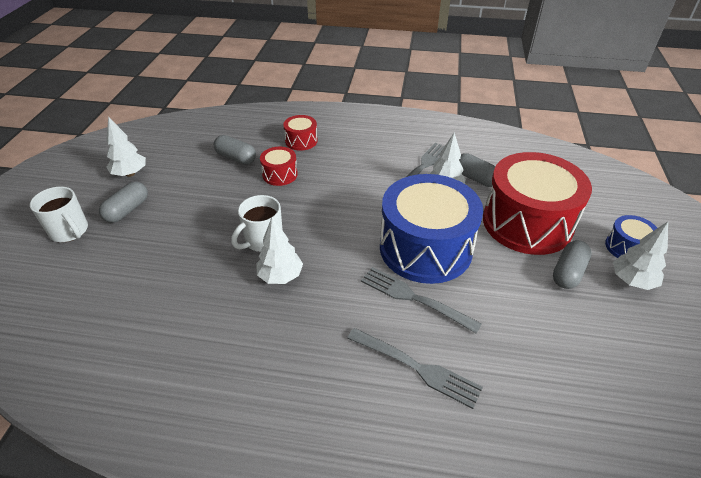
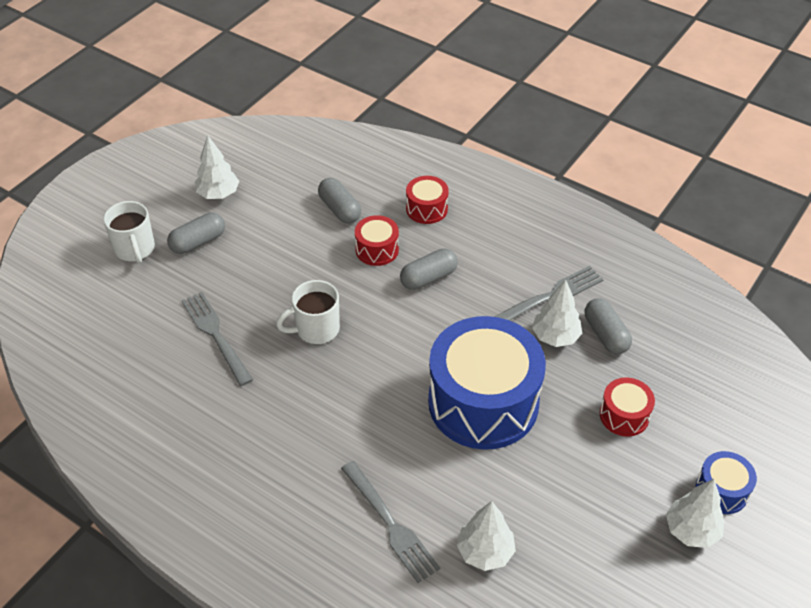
camera: 25 degrees right, 5 degrees up
(280, 276) = (313, 377): white tree -> white tree (485, 552)
(414, 298) = (434, 454): grey fork -> grey fork (216, 335)
(527, 223) = (624, 415): red drum -> red drum, size x0.44
(568, 272) = (624, 492): grey capsule -> grey capsule (428, 278)

